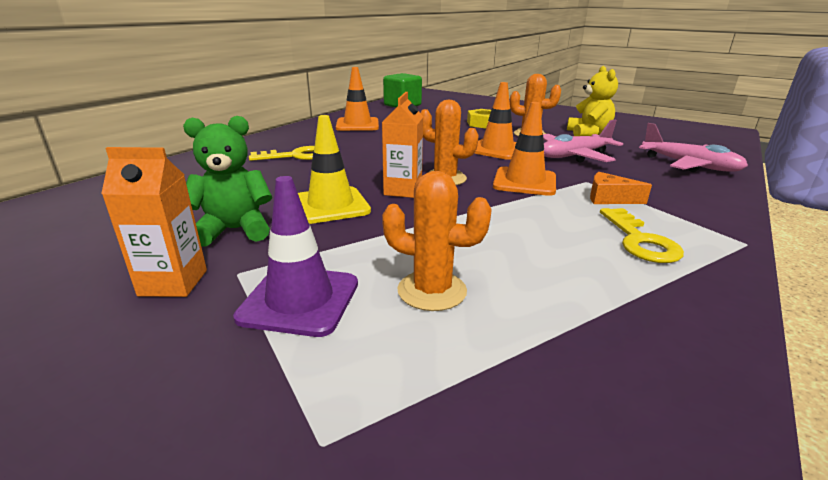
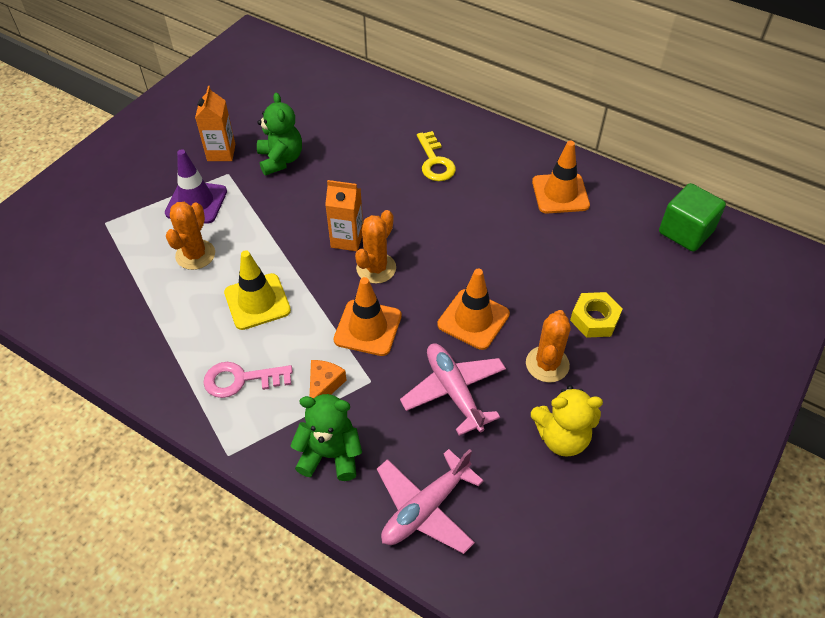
camera: 90 degrees right, 25 degrees up
(331, 205) = (318, 199): yellow traffic cone -> yellow traffic cone (257, 302)
(639, 240) = (241, 380): yellow key -> pink key
(683, 195) = (330, 455): none -> green teddy bear

